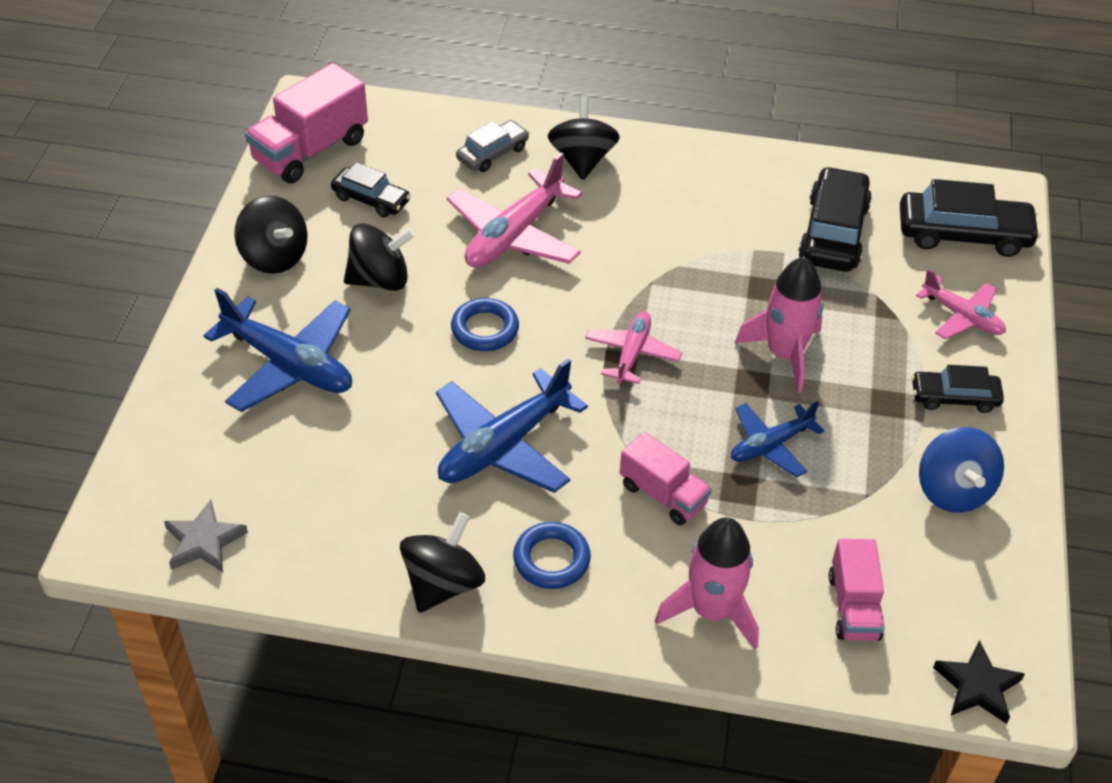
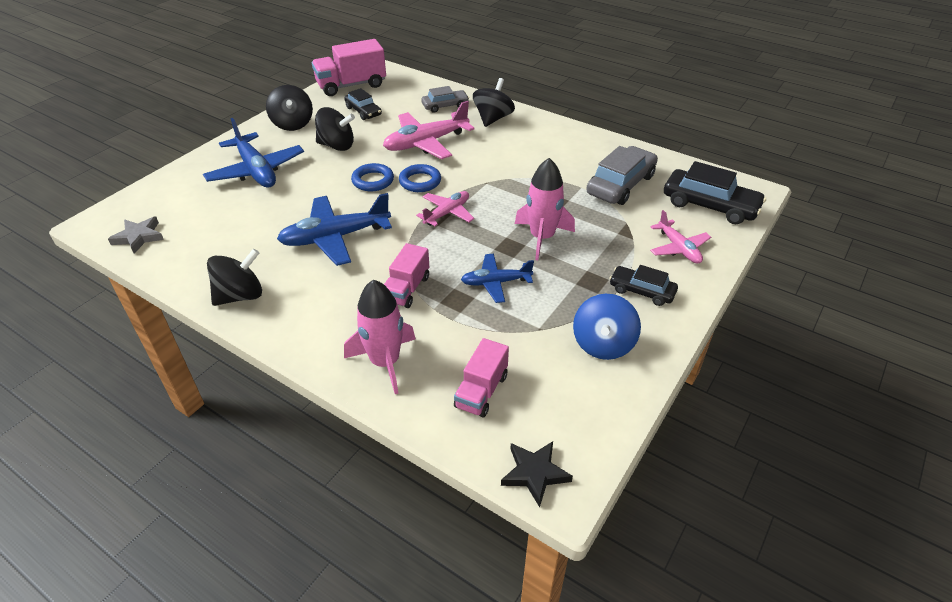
camera: 25 degrees right, 5 degrees down
(551, 559) = (312, 303): blue ring -> blue ring (420, 181)
(663, 494) = (407, 289): pink truck -> pink truck turned 45 degrees clockwise
(833, 232) = (621, 185): black car -> grey car

